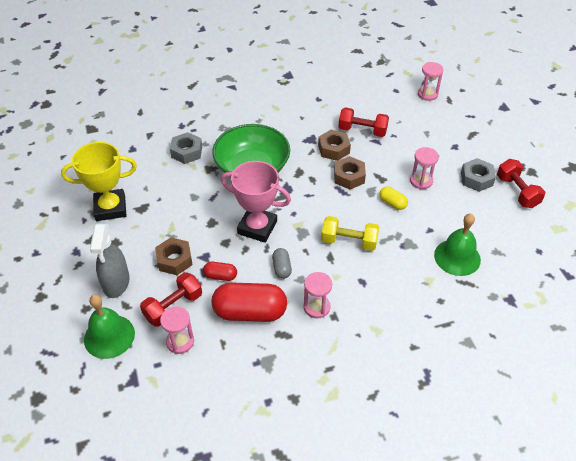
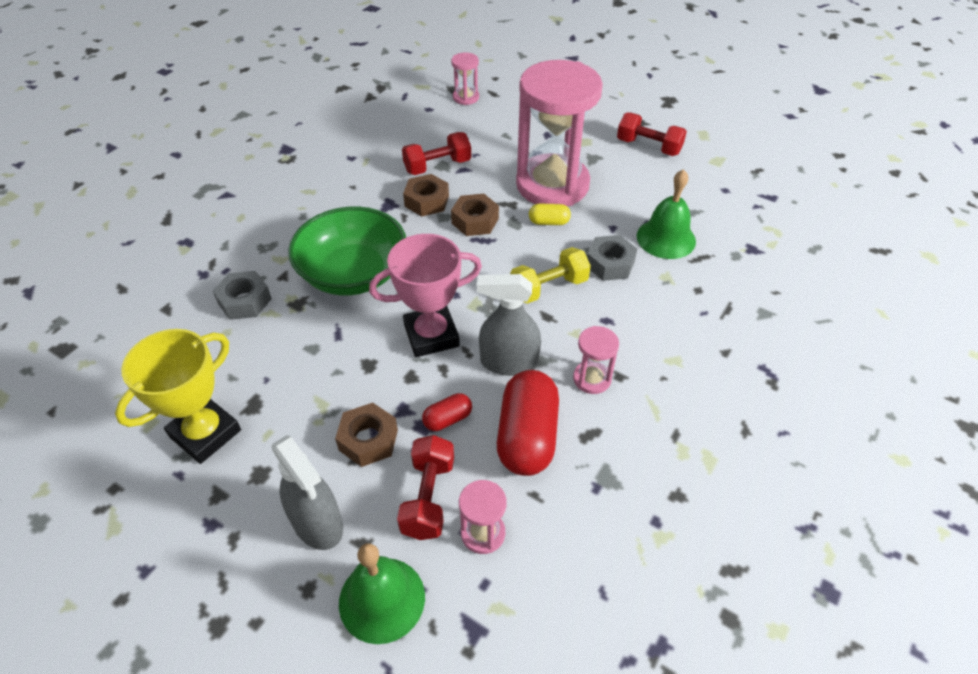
camera: 40 degrees left, 0 degrees up
(250, 312) = (527, 436): red capsule -> red capsule turned 45 degrees counterclockwise
(282, 268) = (508, 362): grey capsule -> grey spray bottle
(421, 181) = (552, 185): pink hourglass -> pink hourglass, size x2.44
(476, 179) = (601, 154): grey nut -> grey nut (610, 264)

